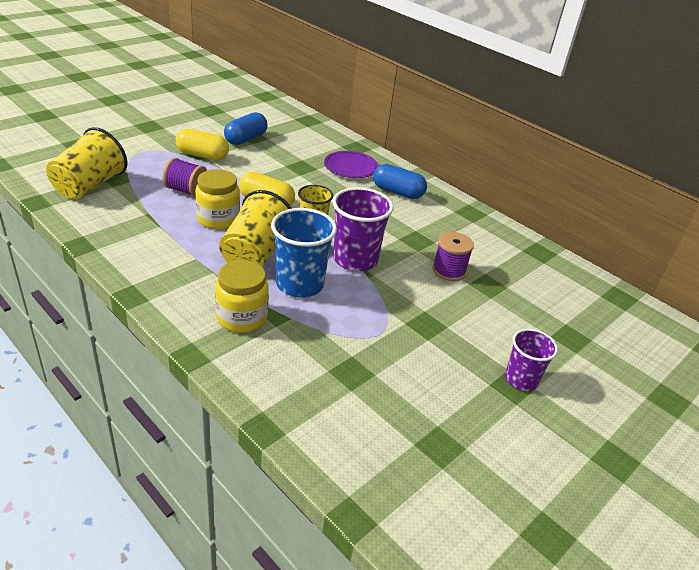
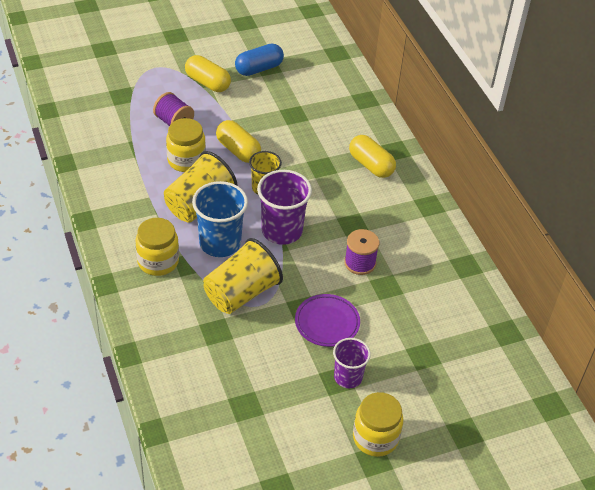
camera: 25 degrees right, 10 degrees up
(89, 186) = (96, 100): yellow cup -> yellow cup (241, 293)
(350, 168) = (342, 125): purple plate -> purple plate (327, 323)
(397, 192) = (371, 165): blue capsule -> yellow capsule
(597, 434) = (375, 438): none -> yellow jar

